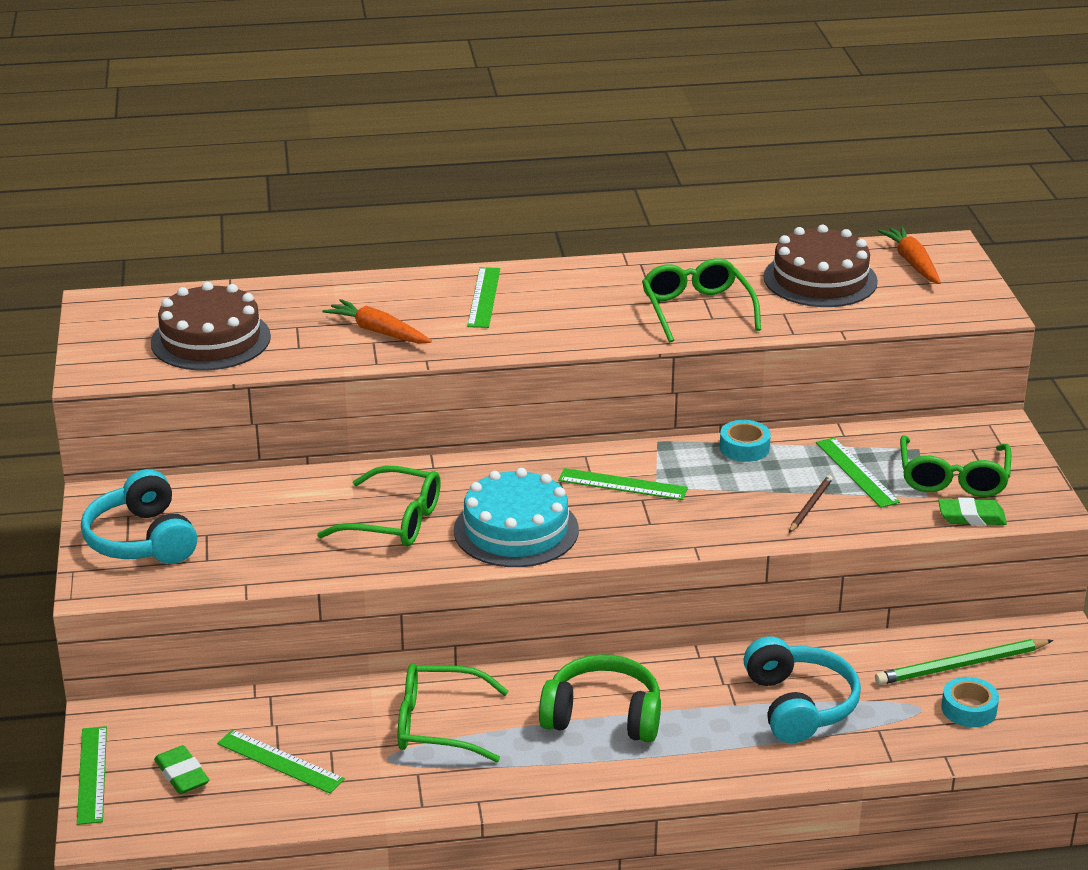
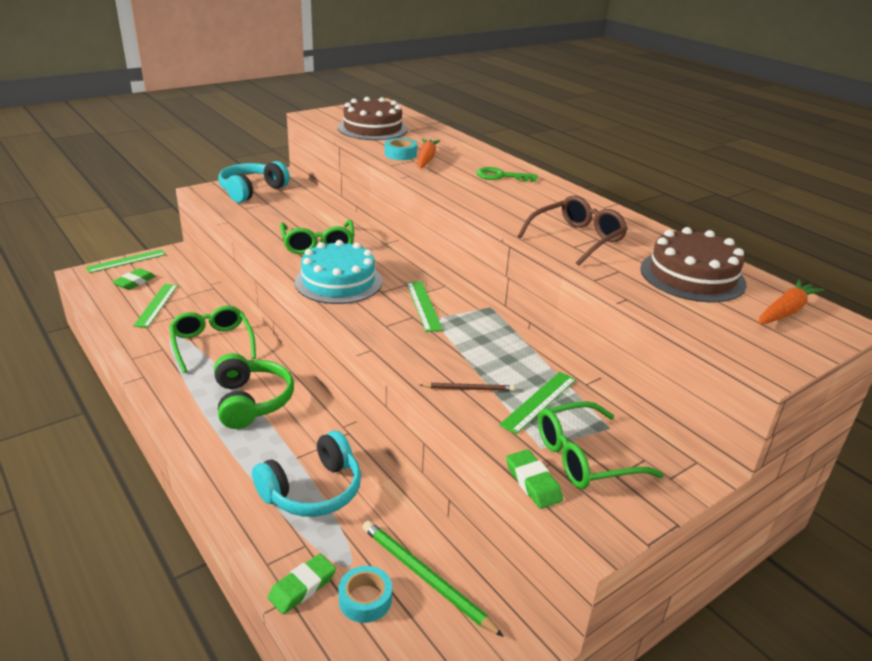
camera: 60 degrees right, 0 degrees up
(484, 297) = (501, 176): green ruler -> green key
(697, 310) = (577, 239): green glasses -> brown glasses
(744, 448) = (518, 342): turquoise tape -> turquoise tape (400, 154)
(934, 744) = (302, 587): none -> green eraser

